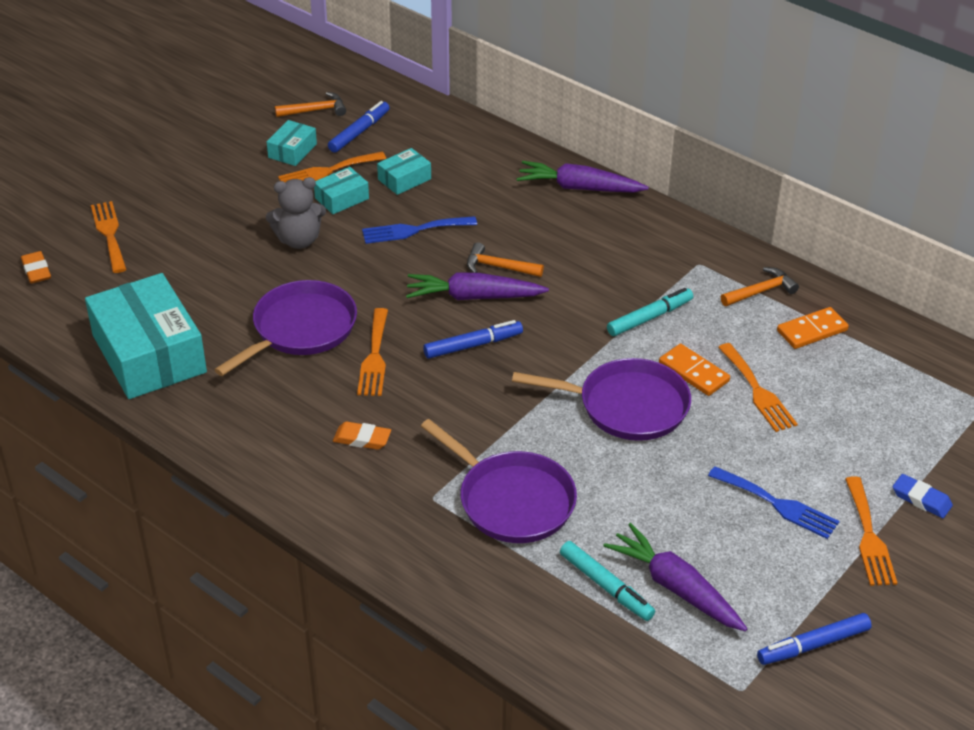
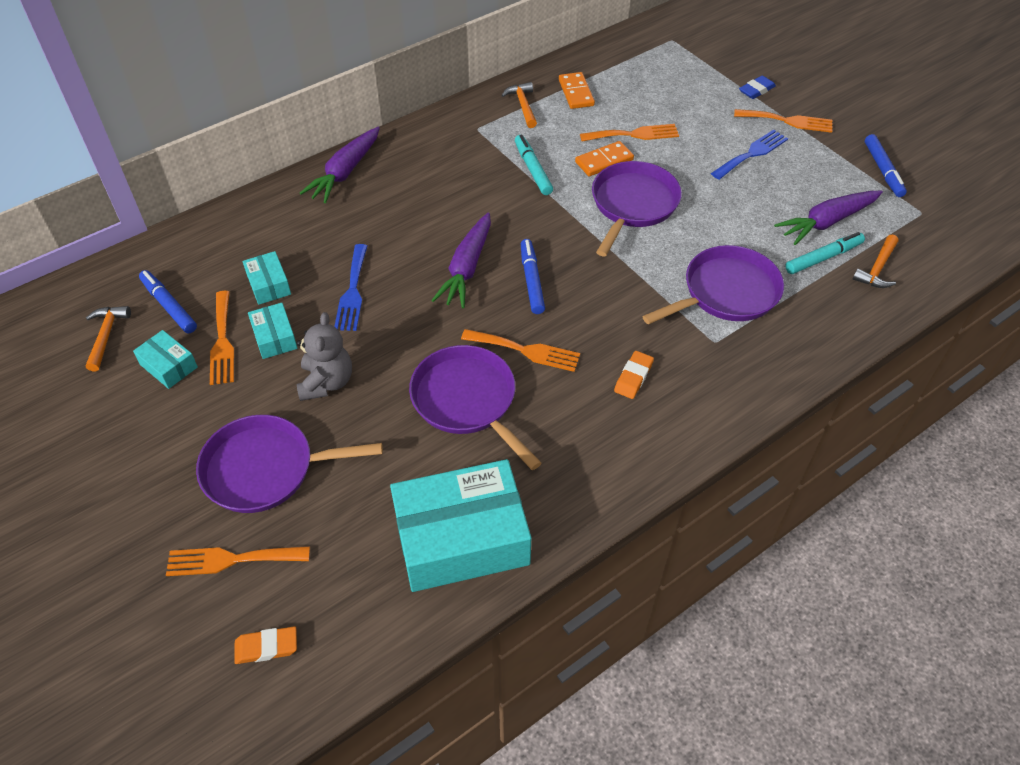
camera: 75 degrees left, 10 degrees up
(198, 229) = (265, 469): none -> purple pan
(499, 267) = (432, 244): orange hammer -> orange hammer (877, 268)

